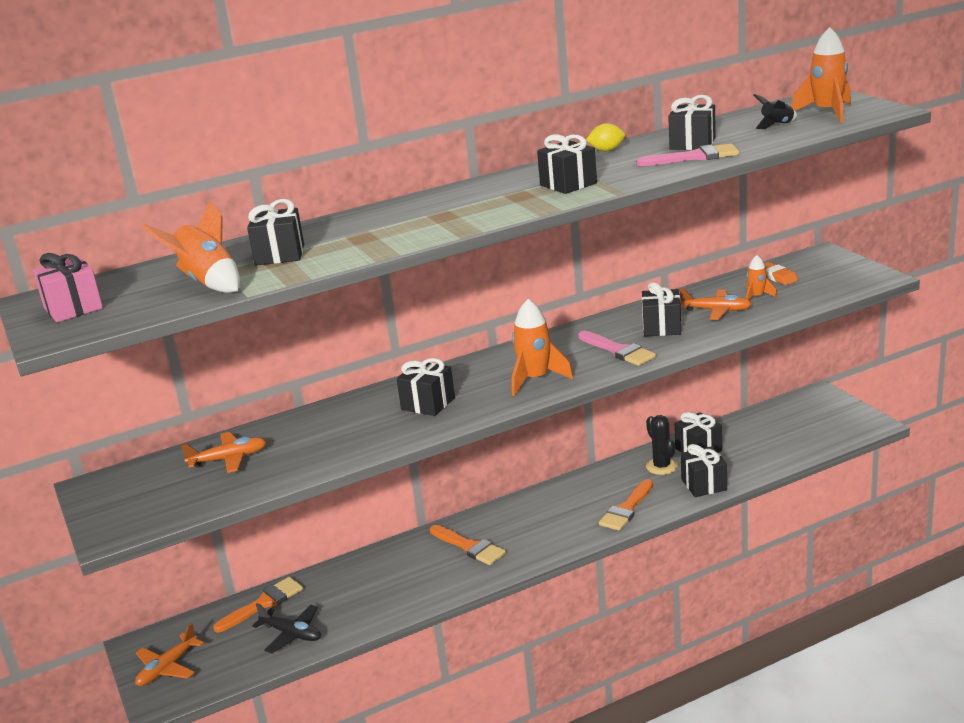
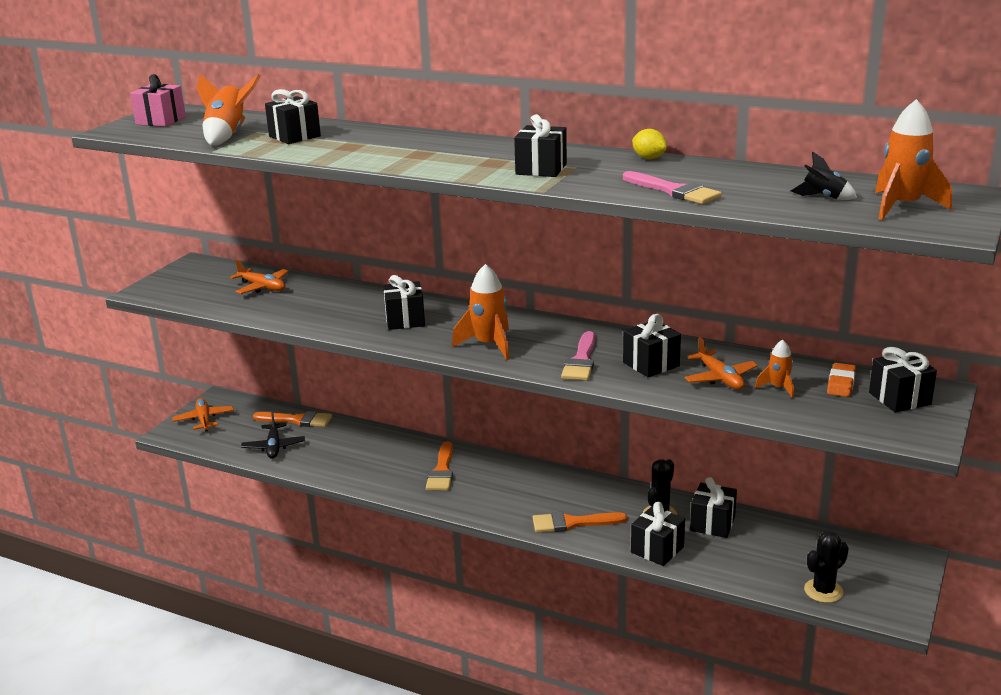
camera: 50 degrees right, 0 degrees up
(167, 668) = (204, 419): orange plane -> orange plane turned 75 degrees clockwise
(692, 144) = (713, 181): black gift -> black gift (899, 398)
(821, 439) = (823, 591): none -> black cactus

